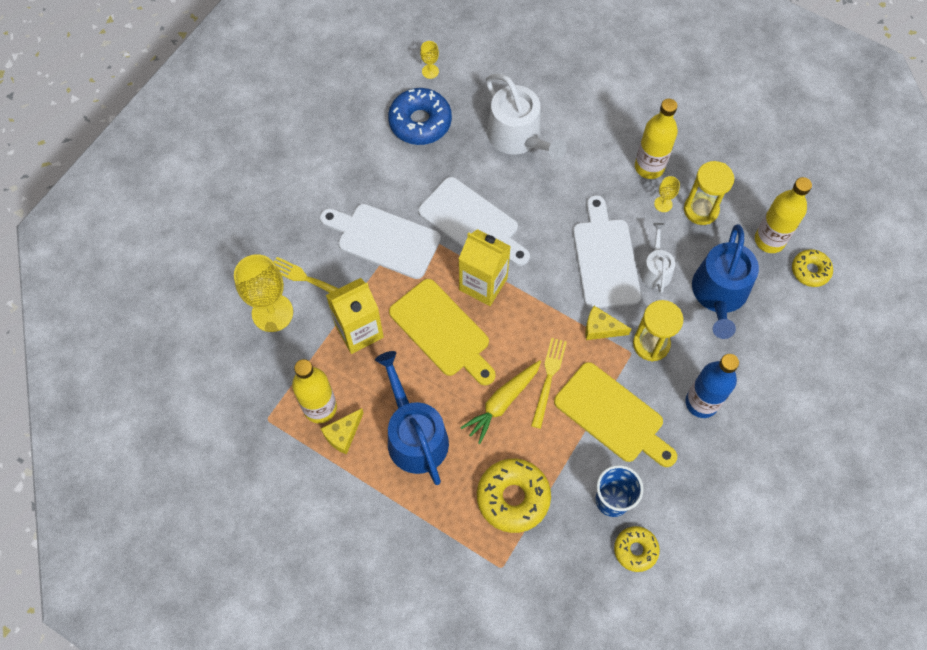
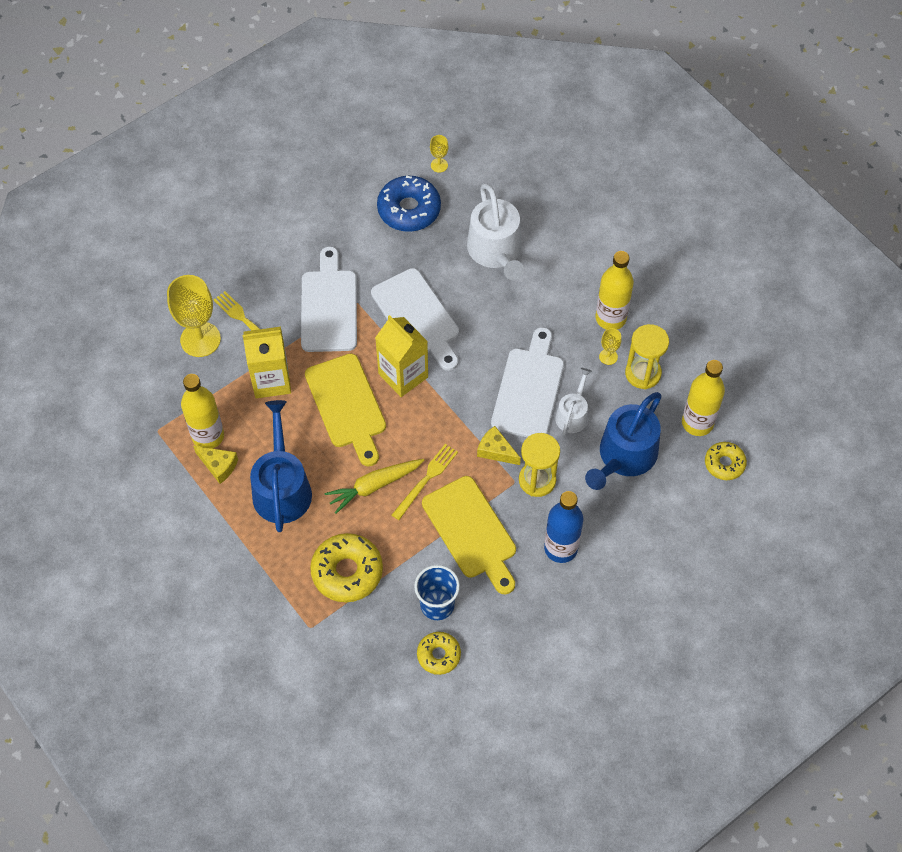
camera: 20 degrees right, 5 degrees down
(343, 434) = (218, 466): yellow cheese -> yellow cheese turned 120 degrees counterclockwise
(384, 239) = (329, 306): white cutting board -> white cutting board turned 45 degrees clockwise

